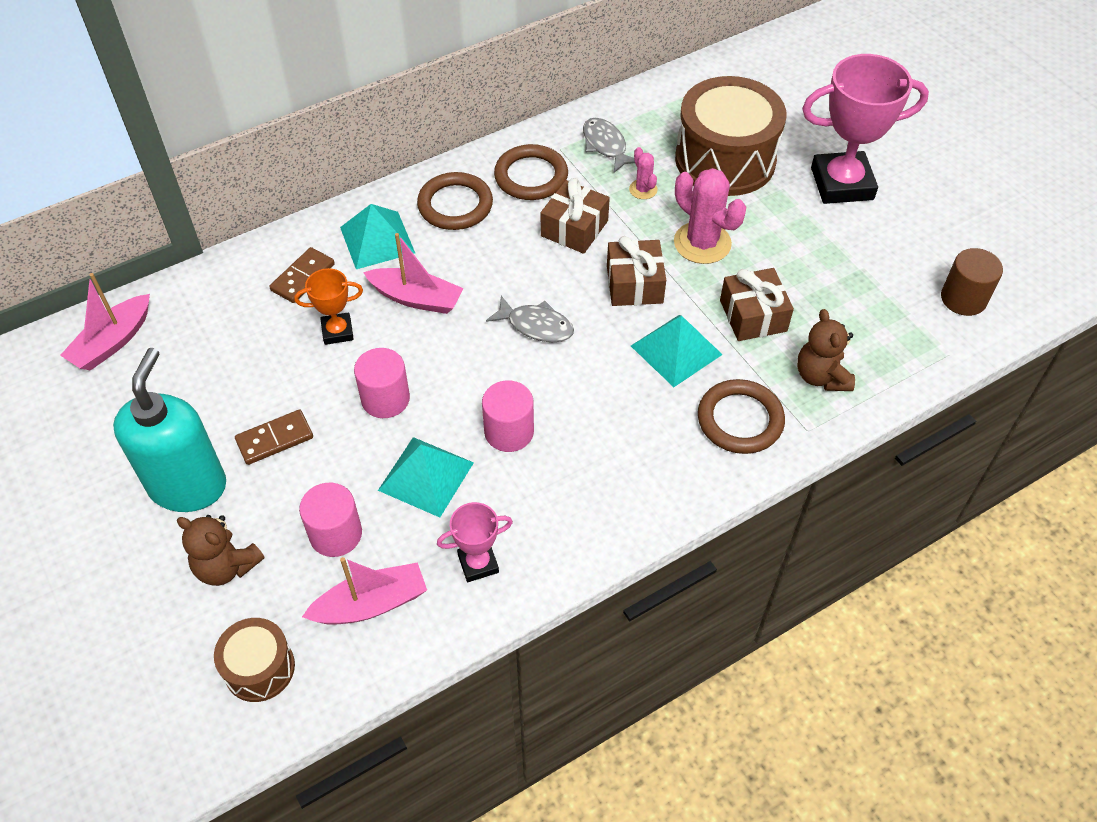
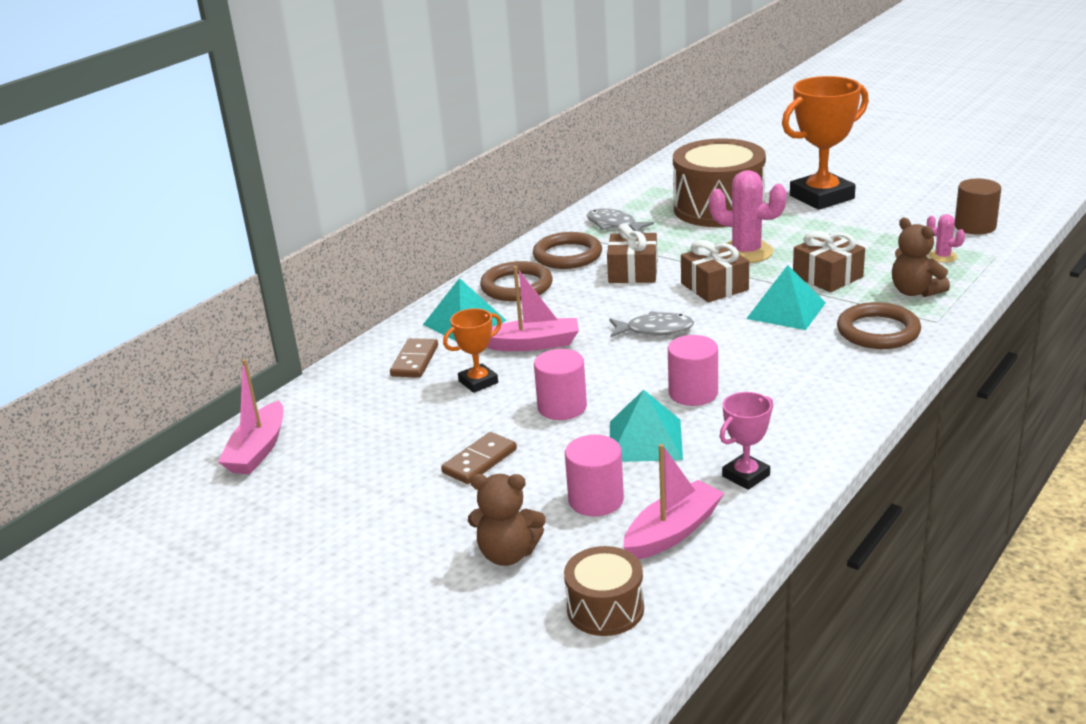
camera: 20 degrees left, 25 degrees down
(188, 486) = (420, 515): turquoise soap dispenser -> none
(643, 189) = (669, 238): pink cactus -> pink cactus (942, 256)
(842, 184) = (822, 197): pink trophy -> orange trophy

